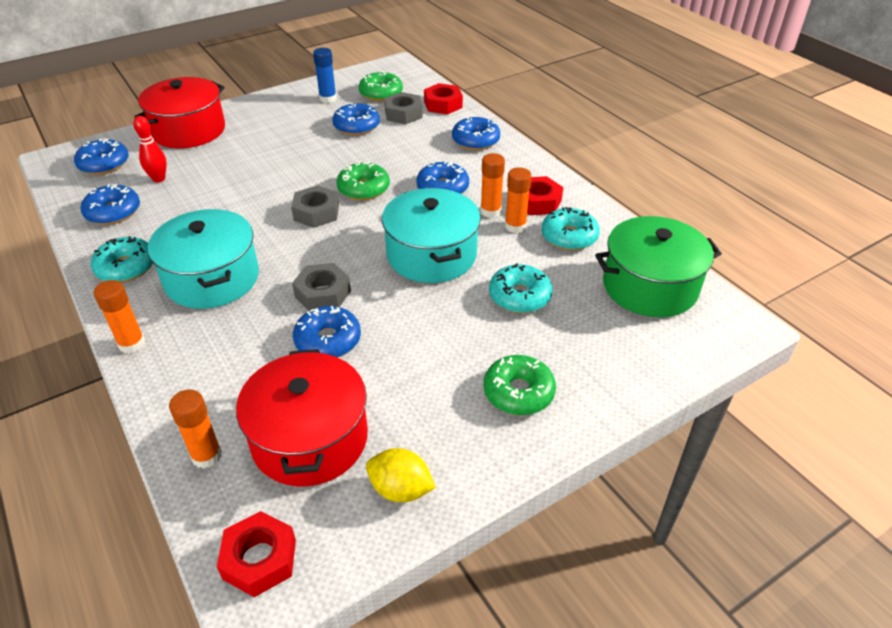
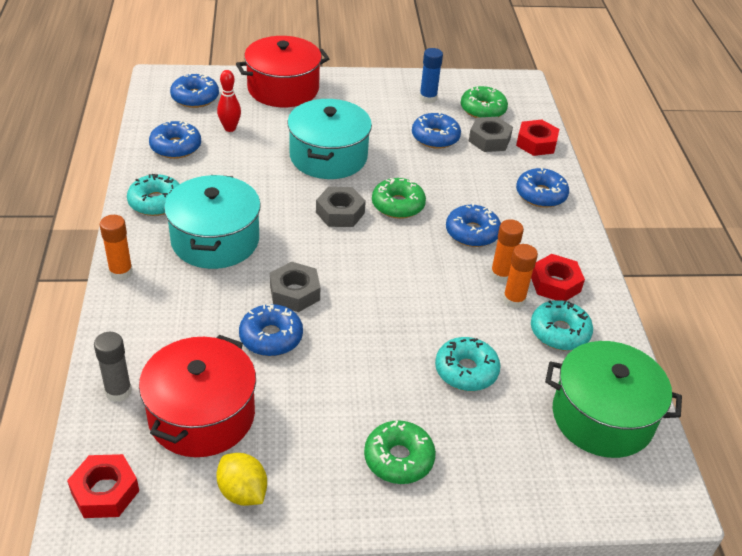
camera: 25 degrees right, 0 degrees up
(206, 456) = (118, 391): orange glue stick -> grey glue stick
(431, 255) = (414, 296): turquoise pot -> turquoise pot (328, 156)

